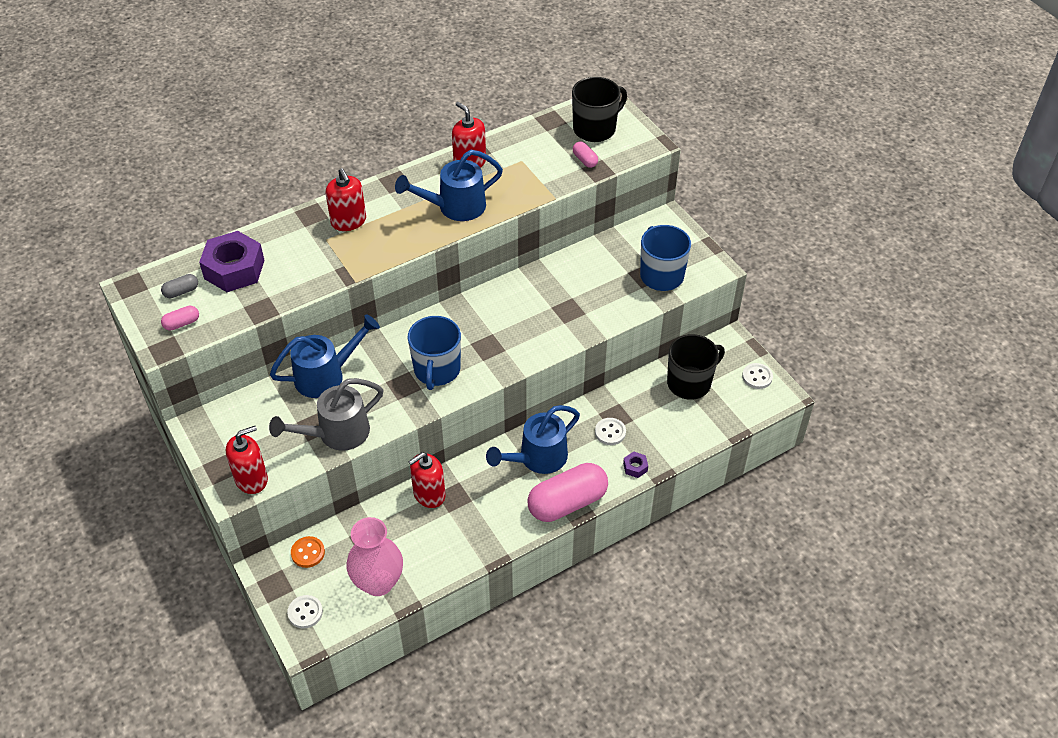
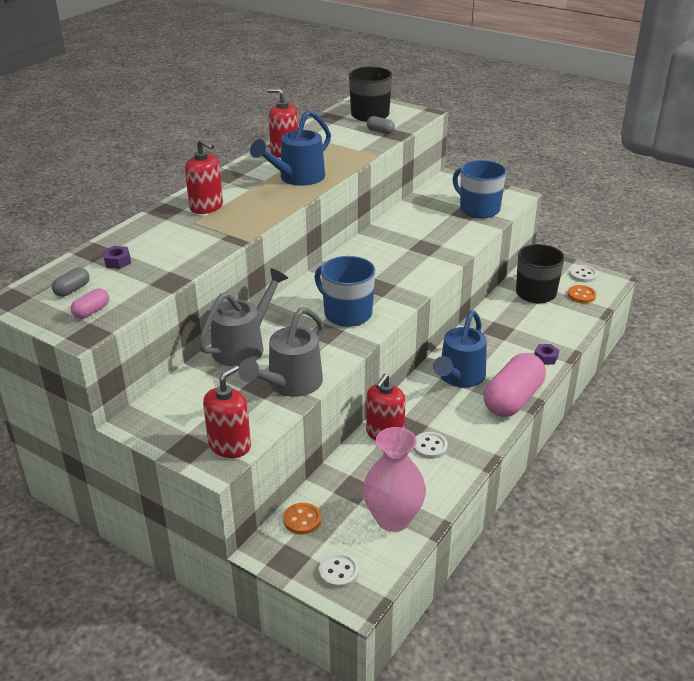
camera: 25 degrees left, 15 degrees down
(234, 269) = (117, 262): purple nut -> purple nut, size x0.42
(326, 375) = (244, 346): blue watering can -> grey watering can
(437, 370) = (346, 313): blue mug -> blue mug turned 150 degrees clockwise
(585, 160) = (380, 131): pink capsule -> grey capsule
(610, 432) = (503, 341): white button -> white button (430, 446)
(733, 403) = (581, 295): none -> orange button

